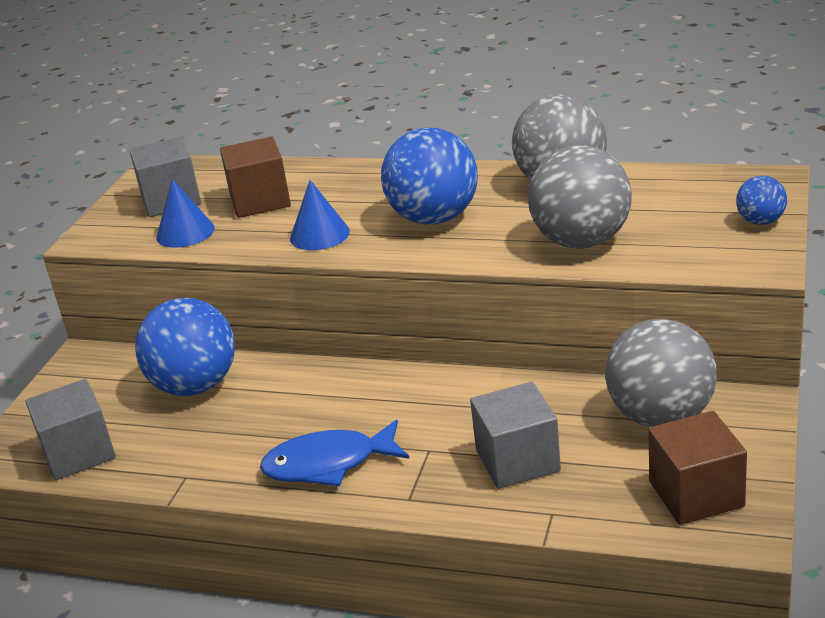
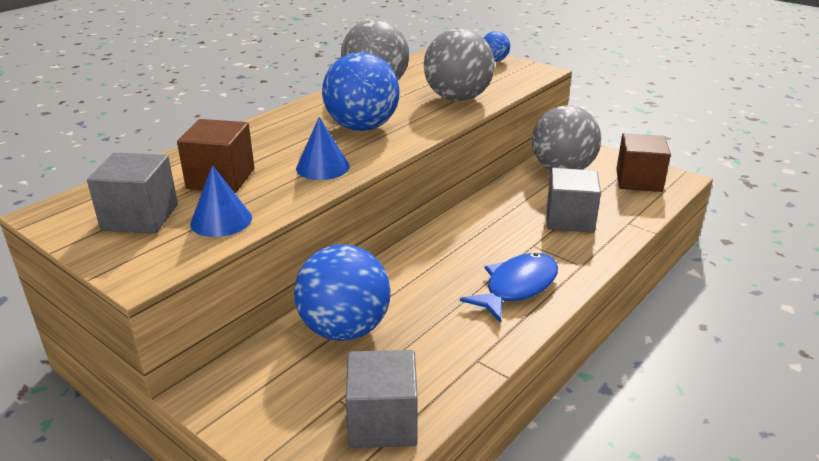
camera: 70 degrees left, 0 degrees up
(328, 464) = (517, 287): blue fish -> blue fish turned 150 degrees counterclockwise

